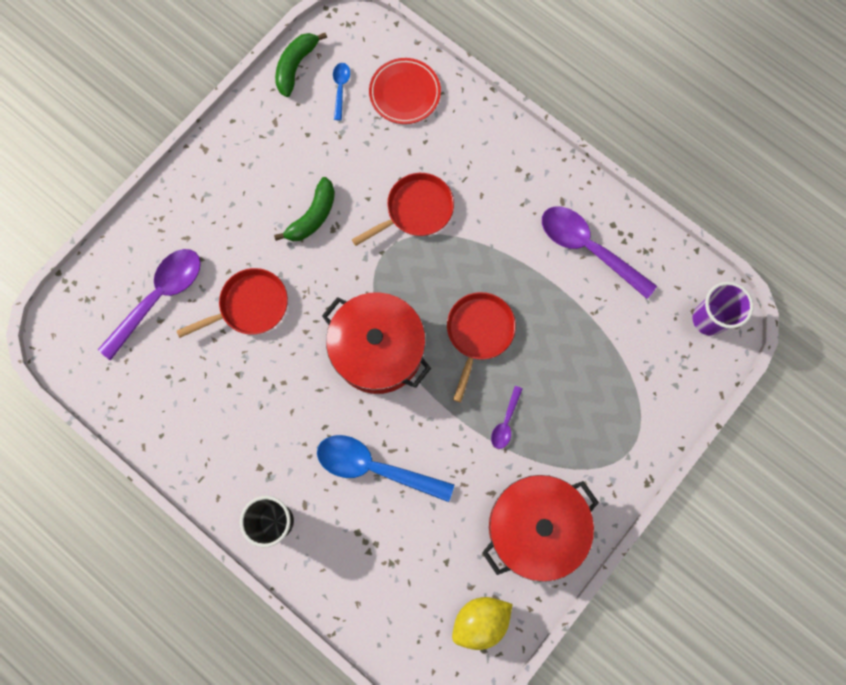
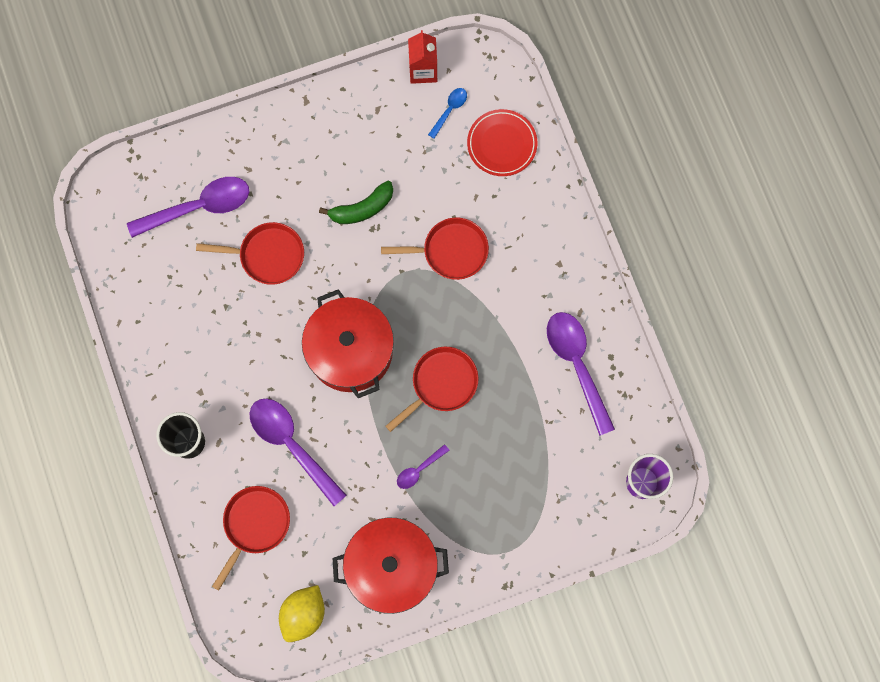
camera: 30 degrees right, 0 degrees up
(296, 66) = (423, 70): green banana -> red carton
(375, 467) = (291, 445): blue spoon -> purple spoon
(384, 563) = (254, 525): none -> red pan
(480, 620) = (303, 614): yellow lemon -> yellow lemon turned 60 degrees counterclockwise

